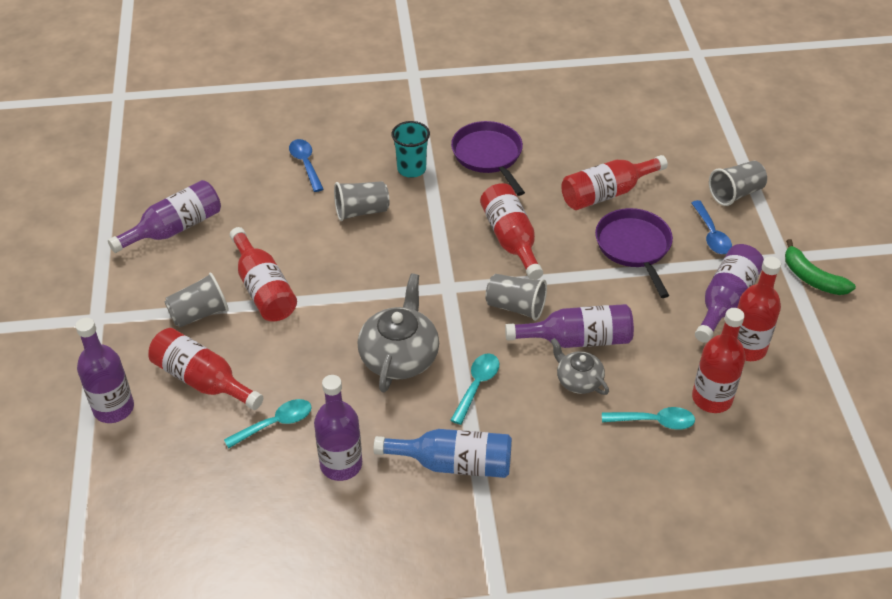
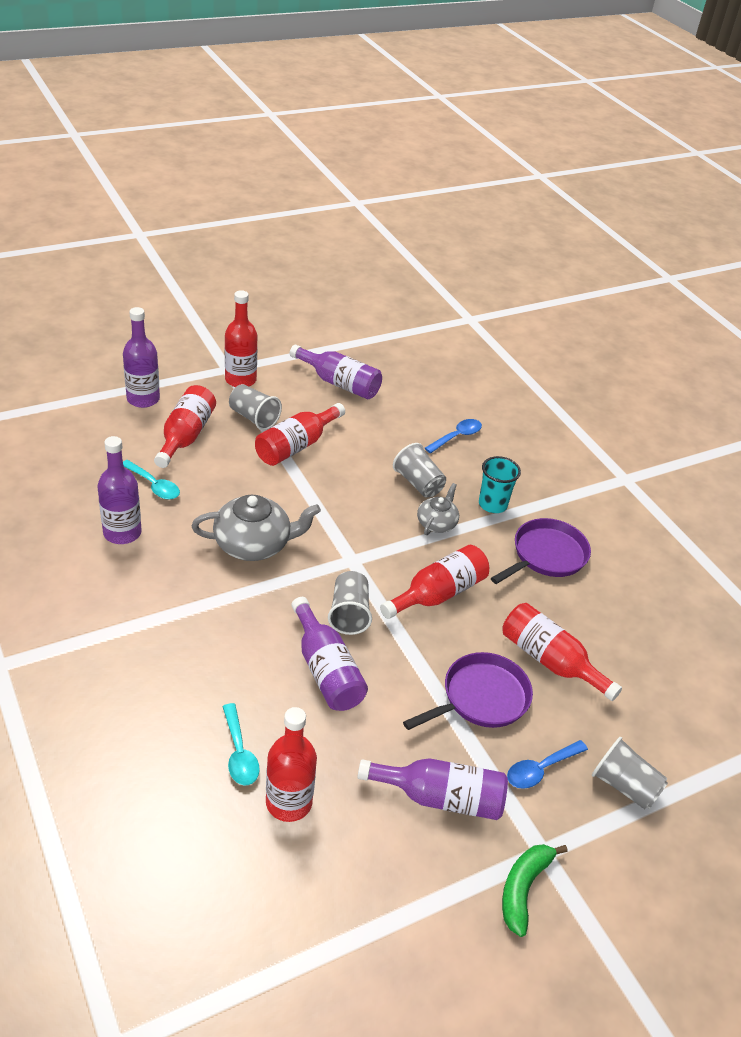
camera: 65 degrees right, 5 degrees down
(454, 463) = (142, 605): blue bottle -> none
(477, 385) = (238, 603): turquoise spoon -> none
(578, 380) = (272, 679): grey teapot -> grey teapot (437, 523)
(747, 348) = (377, 828): red bottle -> red bottle (240, 380)

